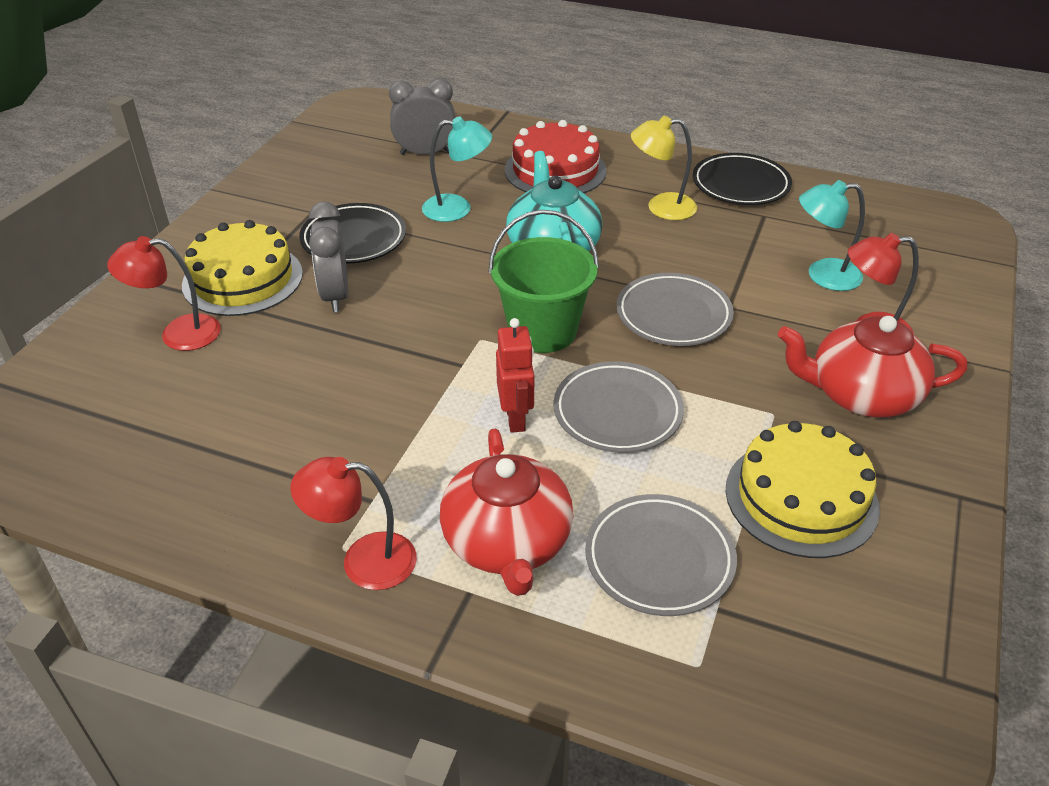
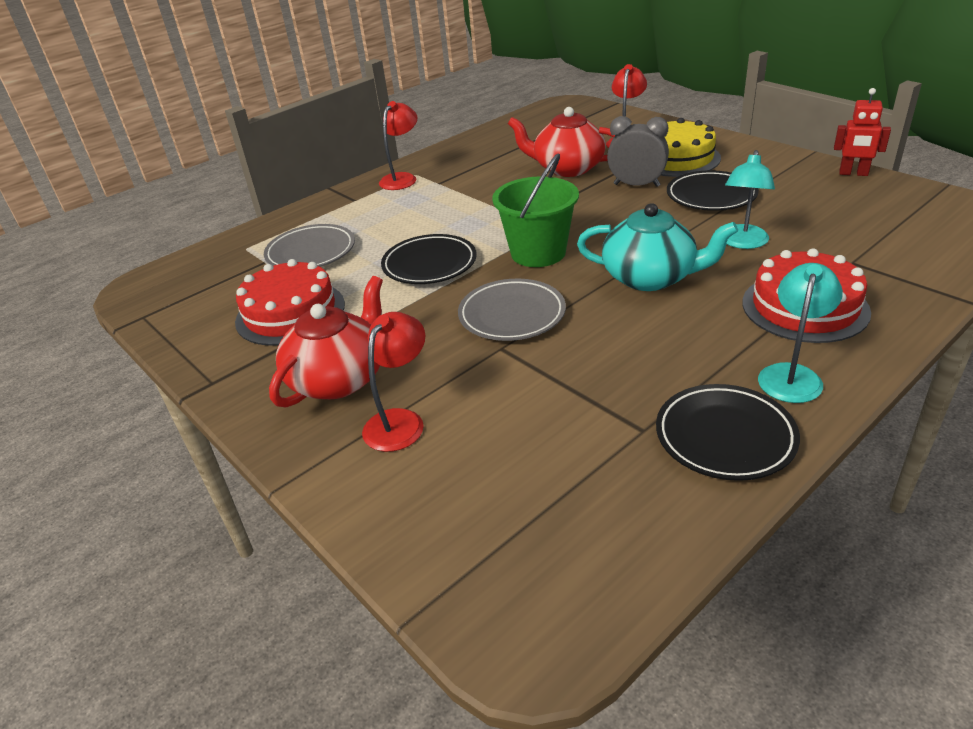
camera: 120 degrees right, 5 degrees down
(425, 153) = (863, 240): grey clock -> none
(507, 543) = (371, 213): red teapot -> red teapot (567, 168)
(516, 418) = (458, 229): red robot -> red robot (853, 173)
(617, 412) = (429, 264): grey plate -> black plate
(661, 207) = (695, 357): yellow lamp -> none
(801, 498) = (290, 312): yellow cake -> red cake
(822, 275) = (503, 427): turquoise lamp -> turquoise lamp (792, 375)

